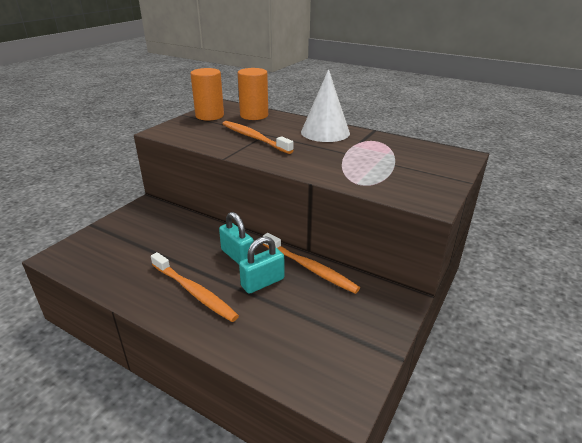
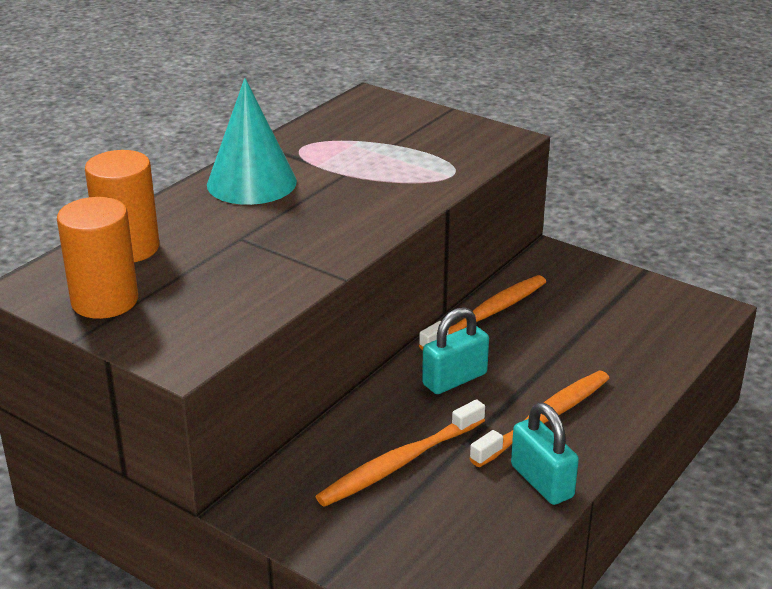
camera: 85 degrees left, 0 degrees up
(254, 138) = (257, 249): orange toothbrush -> orange toothbrush (399, 463)
(262, 282) = (521, 356): turquoise padlock -> turquoise padlock (542, 481)
(325, 132) = (251, 183): white cone -> turquoise cone

